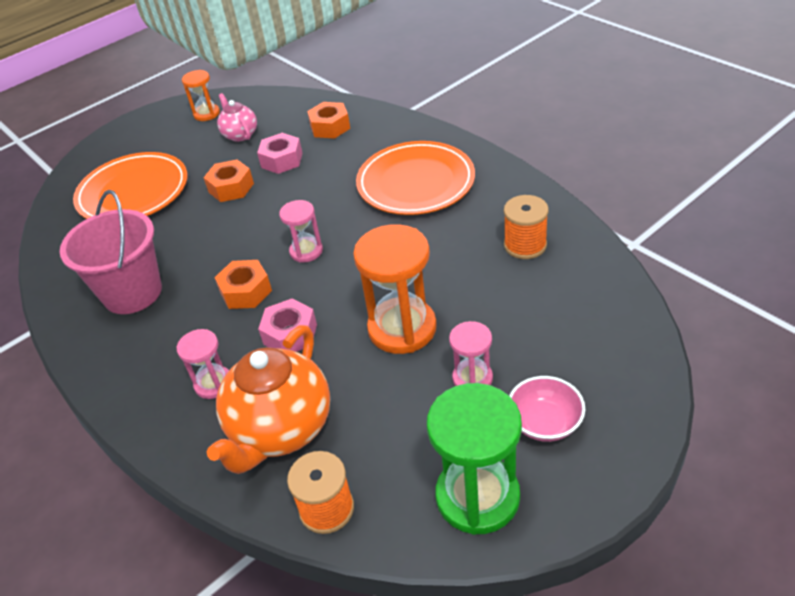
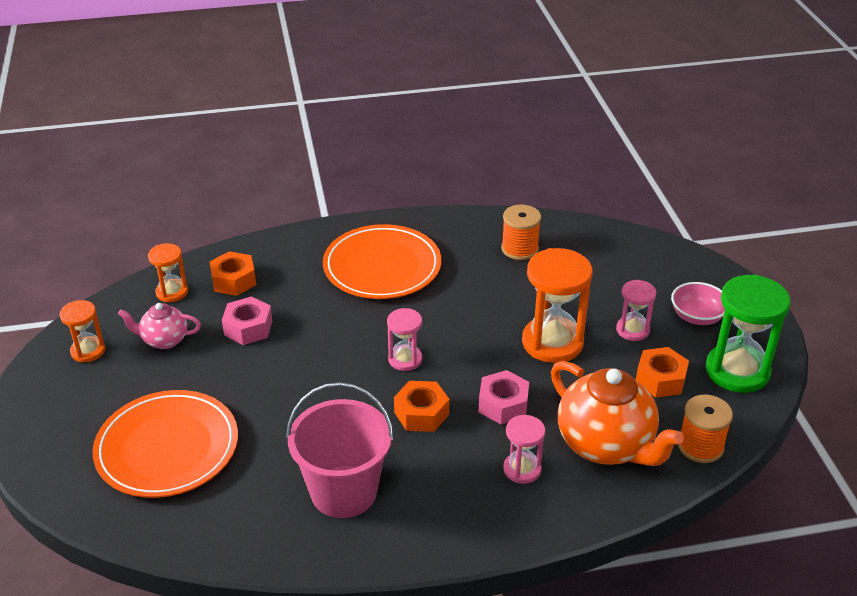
camera: 65 degrees left, 5 degrees down
(231, 188) = (251, 375): orange nut -> orange nut (660, 379)
(293, 111) = (172, 292): none -> orange hourglass

